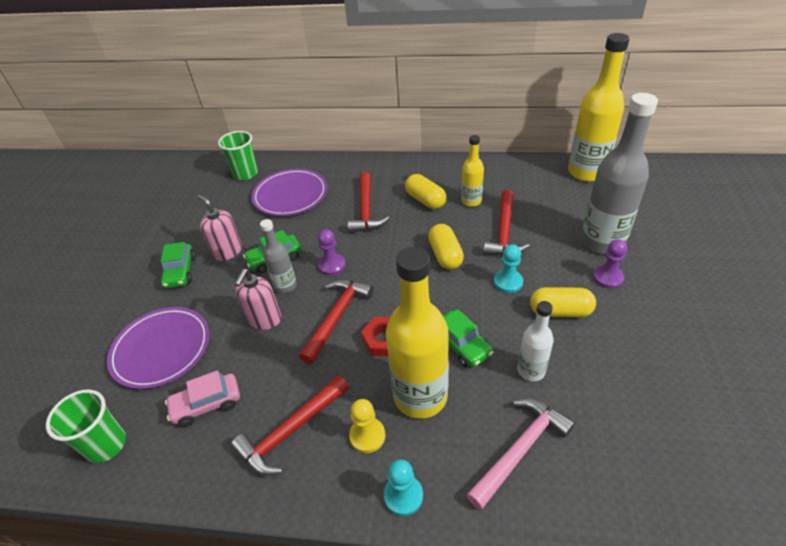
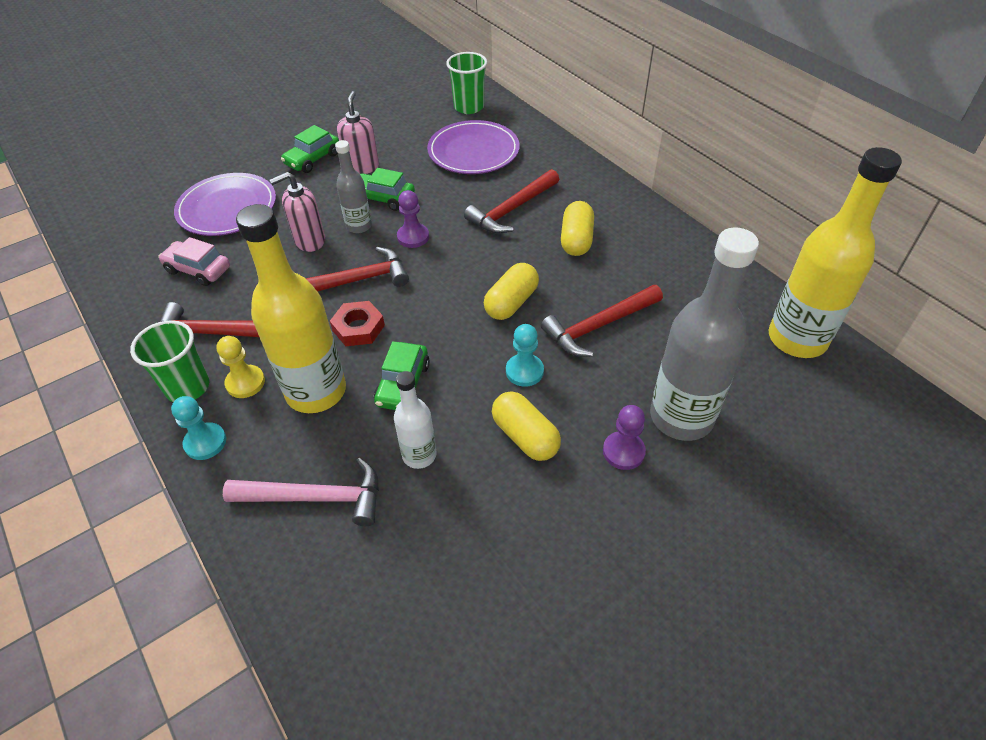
camera: 45 degrees right, 5 degrees up
(106, 445) = (123, 246): green cup -> green cup (188, 387)
(471, 201) = (617, 273): yellow bottle -> none

